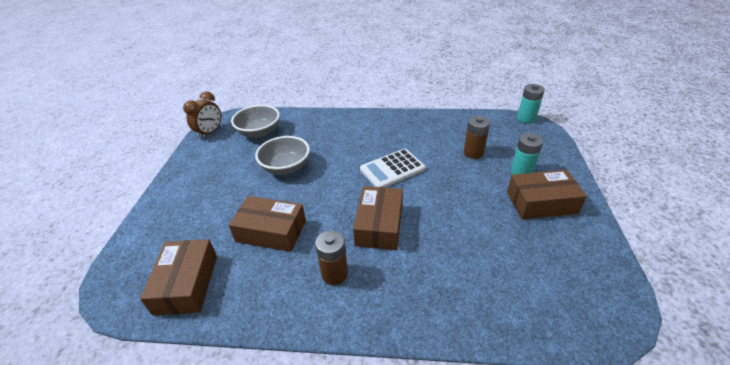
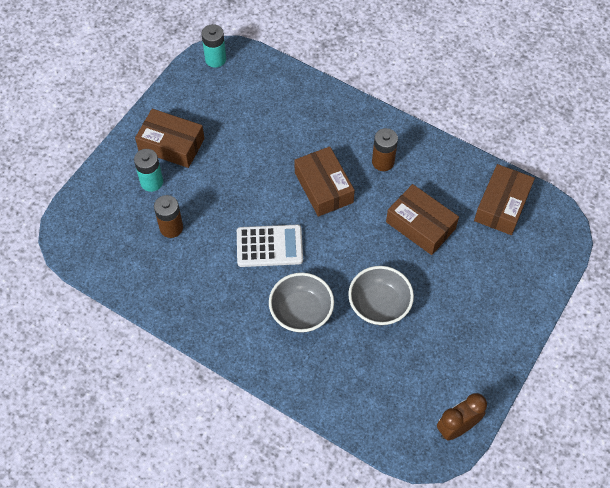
camera: 155 degrees left, 20 degrees up
(259, 132) = (391, 392): grey bowl -> grey bowl (301, 312)
(379, 225) = (323, 187): brown box -> brown box turned 60 degrees counterclockwise
(526, 119) = (62, 249): turquoise battery -> turquoise battery (215, 59)

